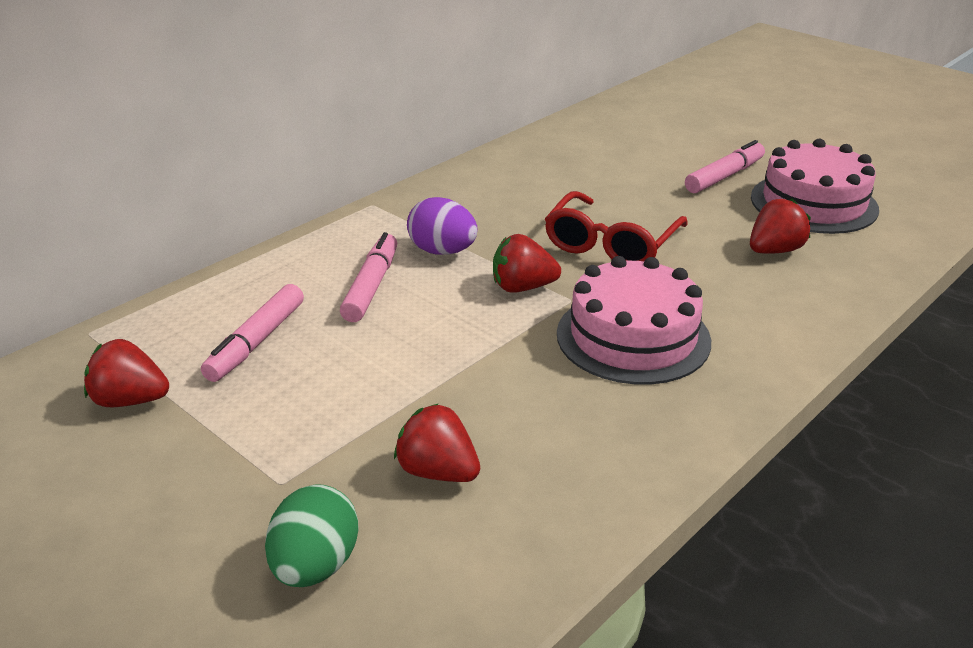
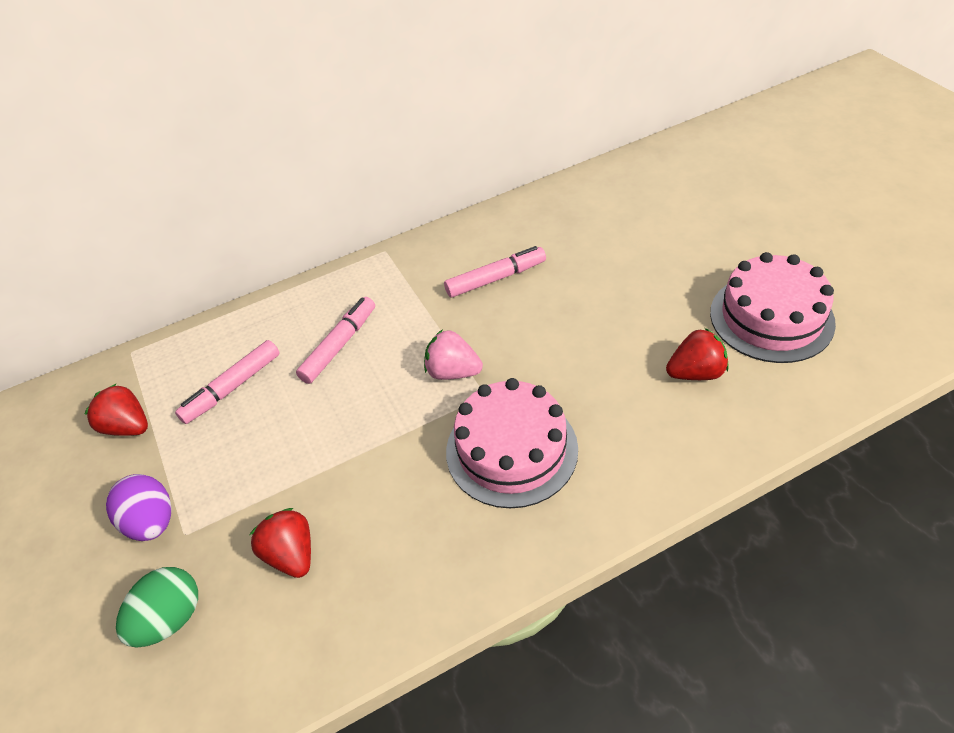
camera: 25 degrees right, 15 degrees up
(442, 251) = (411, 317): purple egg -> purple egg (152, 522)
(522, 287) = (453, 372): red strawberry -> pink strawberry
(611, 243) = (554, 334): red glasses -> none
(724, 176) = (704, 266): pink marker -> pink marker (496, 278)

